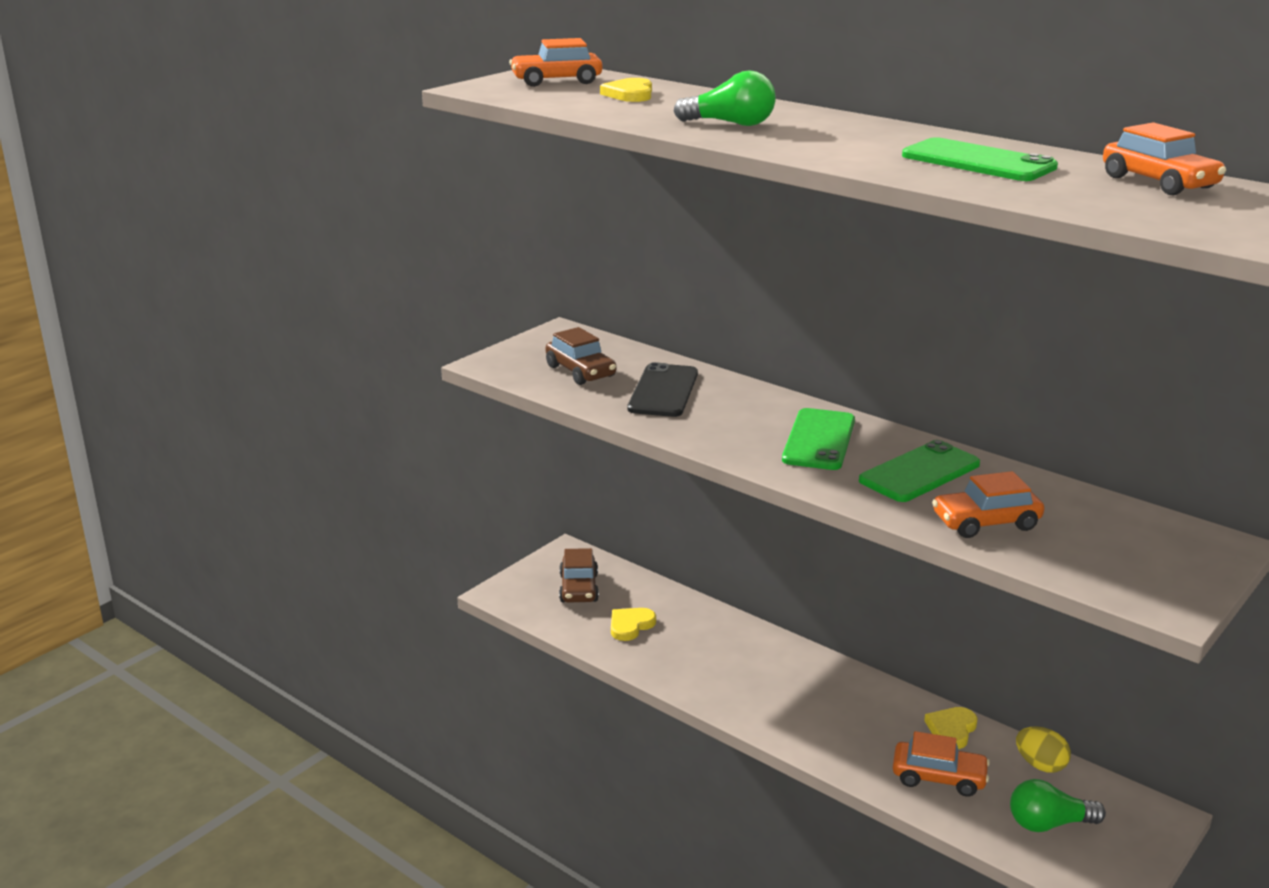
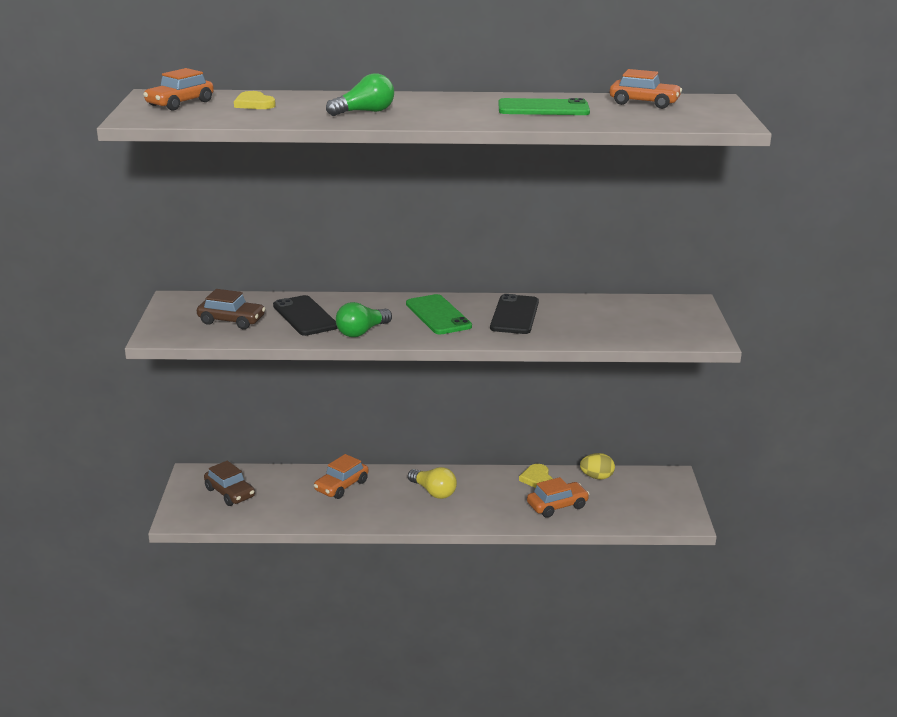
camera: 40 degrees left, 0 degrees up
(630, 625) = (292, 501): yellow heart -> none
(798, 686) = (433, 492): none -> yellow light bulb
(919, 472) = (514, 315): green phone -> black phone
(986, 523) = (581, 329): orange car -> orange car (341, 486)
(1048, 824) = (630, 503): green light bulb -> green light bulb (362, 332)

